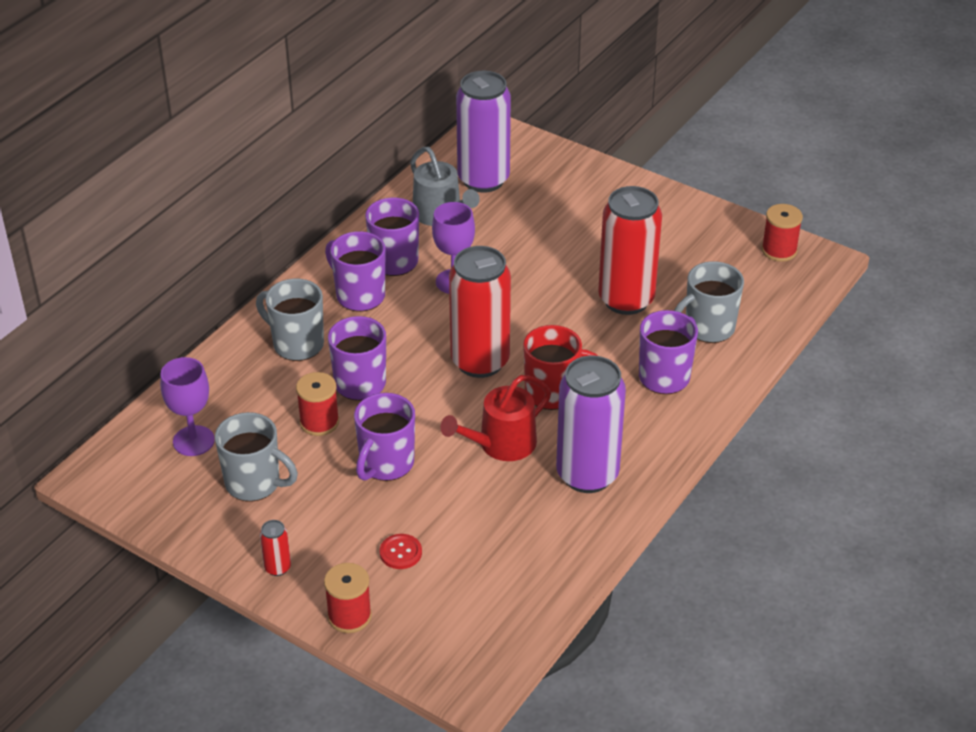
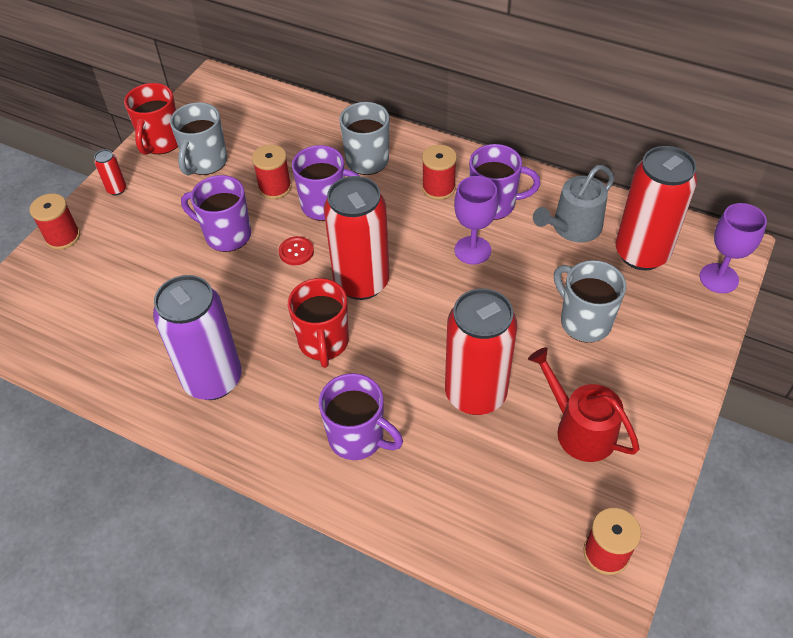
camera: 85 degrees right, 10 degrees up
(193, 441) = (251, 122): purple goblet -> purple goblet (719, 278)
(200, 527) = (161, 142): none -> red mug
(359, 295) = (438, 188): purple mug -> red spool
(400, 552) = (125, 258): red button -> red button (296, 252)
(483, 180) = (641, 253): purple can -> red can
(501, 444) = (252, 310): red watering can -> red watering can (579, 429)
(708, 328) = (442, 476): grey mug -> grey mug (584, 322)

